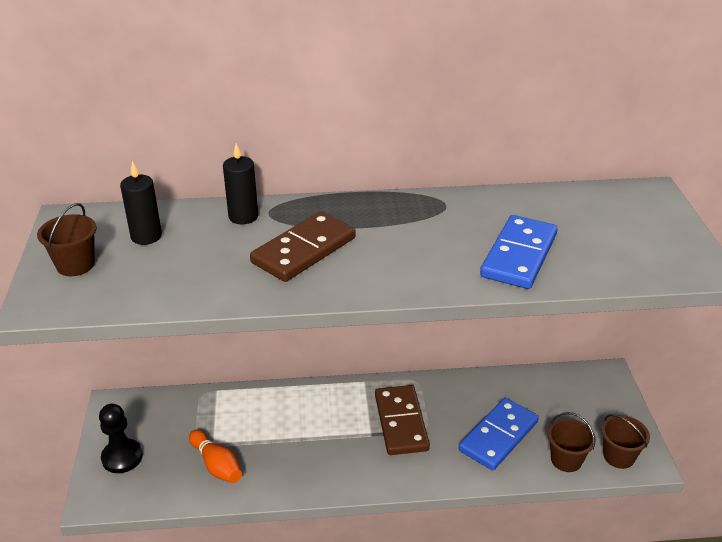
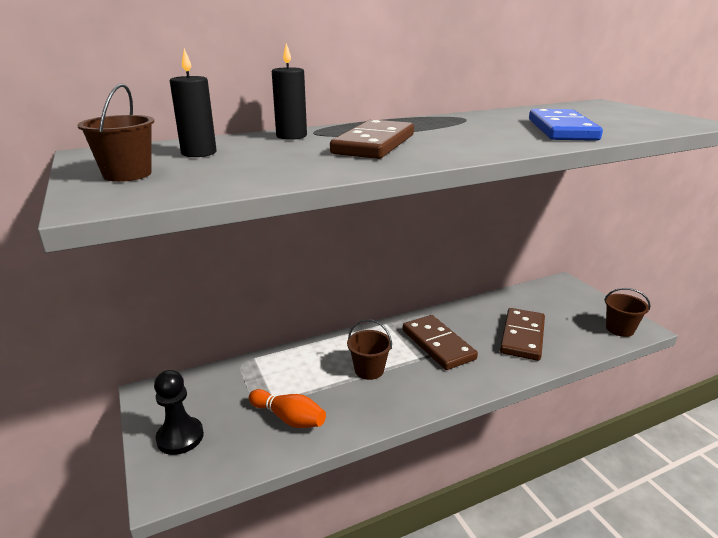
camera: 20 degrees left, 10 degrees down
(498, 436) = (522, 336): blue domino -> brown domino
(566, 460) = (585, 340): brown bucket -> brown bucket (369, 370)

